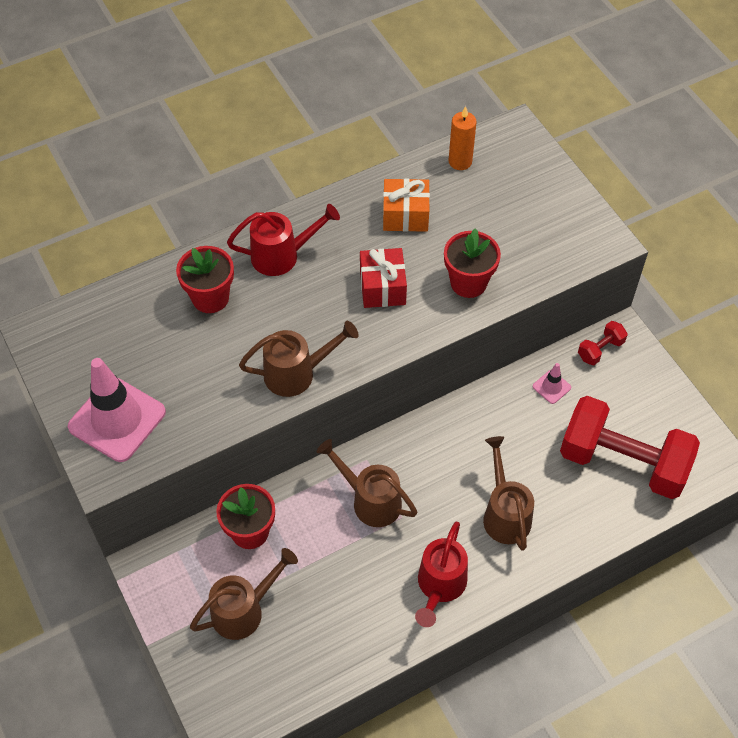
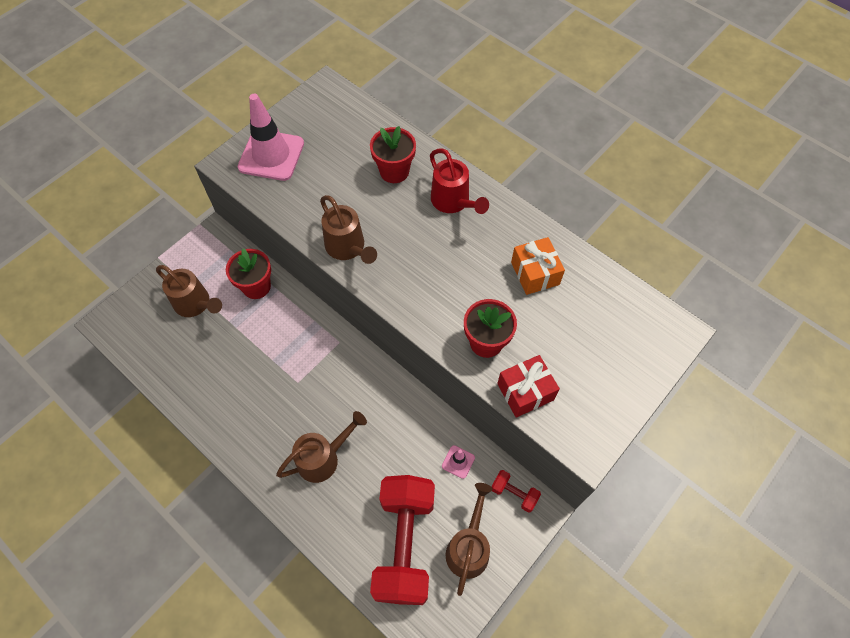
camera: 70 degrees right, 5 degrees up
(370, 500) = (305, 356): brown watering can -> brown watering can (469, 547)
(382, 287) = (453, 280): red gift -> red gift (525, 391)
(439, 586) = (246, 427): red watering can -> none
(460, 161) = (615, 297): orange candle -> none

